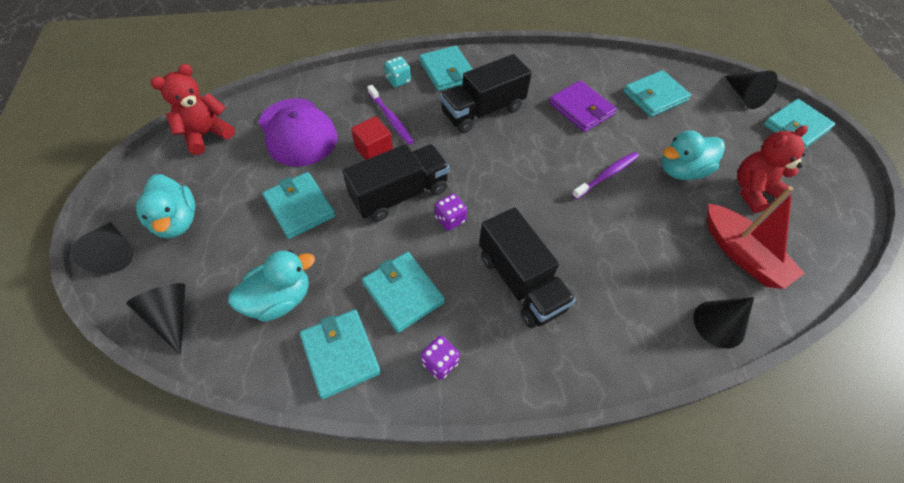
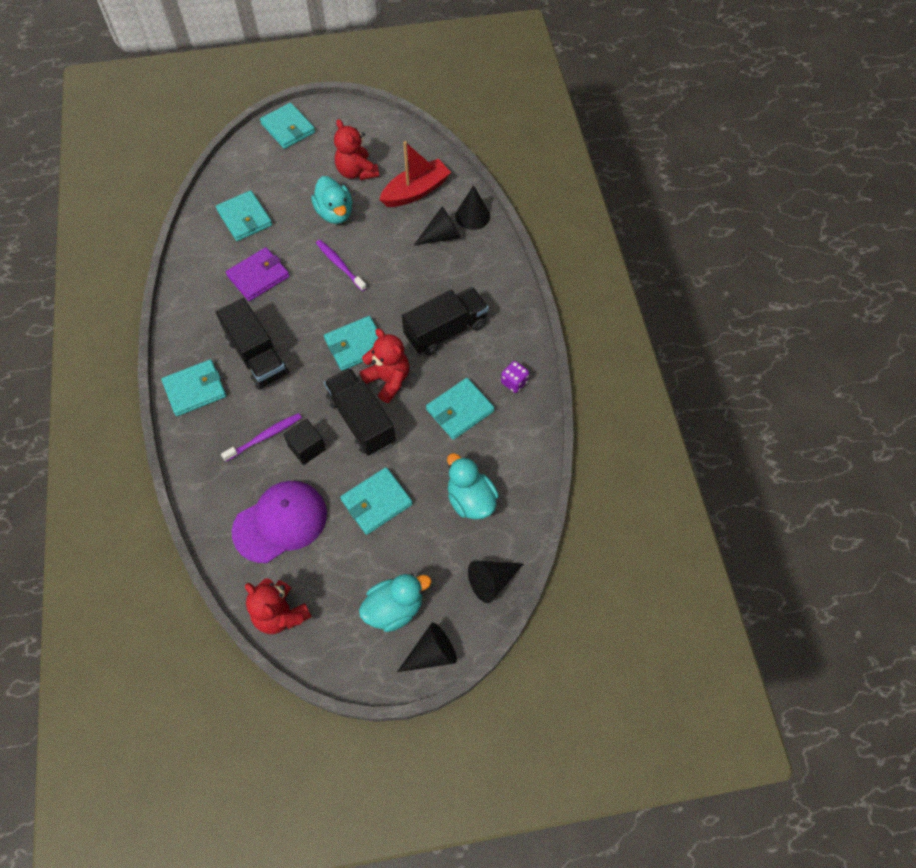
camera: 90 degrees left, 5 degrees up
(340, 354) = (513, 448): turquoise wallet -> turquoise wallet (356, 345)
(374, 150) = (307, 448): red cube -> black cube
(398, 80) = (206, 435): turquoise dice -> none
(450, 219) = (388, 380): purple dice -> red teddy bear
(744, 96) = (249, 154): black cone -> black cone (442, 236)

